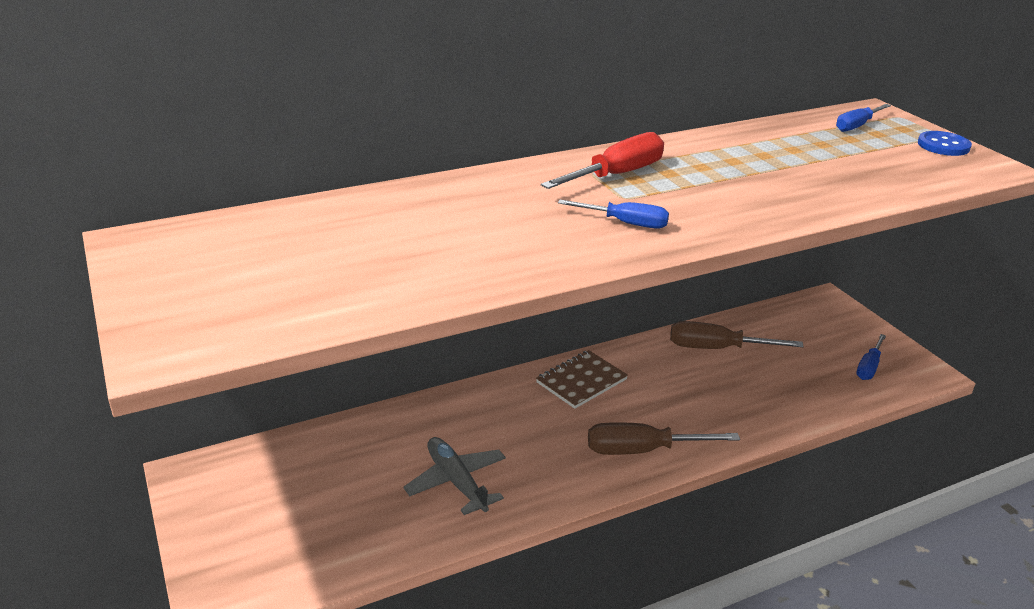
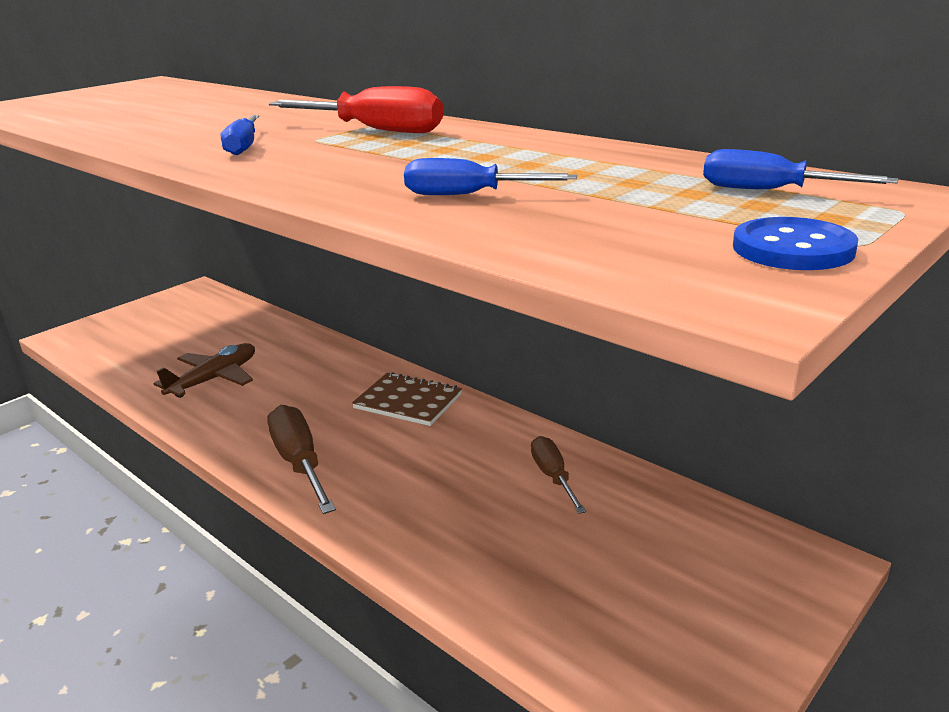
camera: 70 degrees right, 5 degrees down
(456, 481) = (214, 379): grey plane -> brown plane
(716, 348) = (553, 476): brown screwdriver -> brown screwdriver, size x0.63
(868, 367) = (635, 641): blue screwdriver -> blue screwdriver (467, 195)

